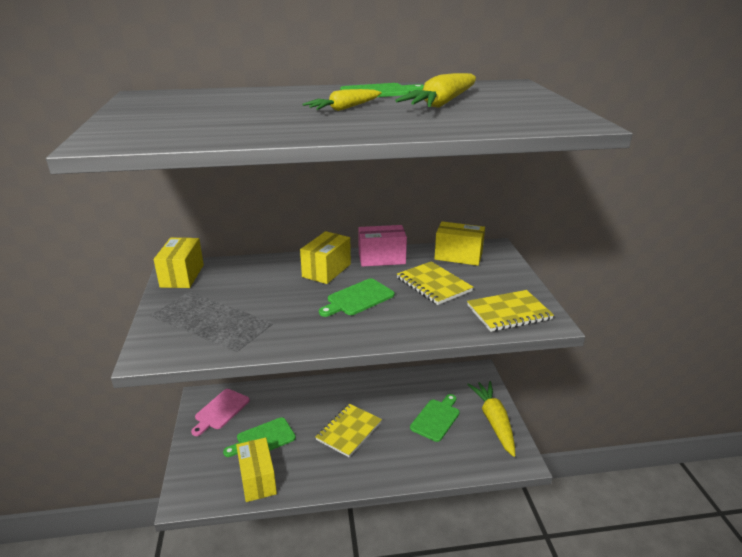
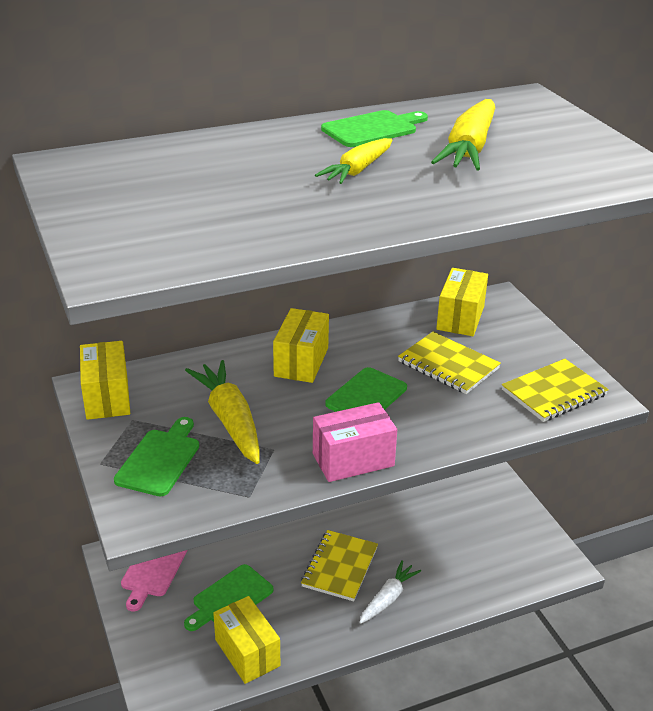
camera: 15 degrees left, 5 degrees up
(375, 460) = (388, 598): none -> white carrot
(381, 258) = (364, 334): pink box -> pink box (353, 460)
(436, 418) = (444, 530): green cutting board -> green cutting board (160, 459)
(458, 256) = (460, 318): yellow box -> yellow box turned 75 degrees counterclockwise
(494, 422) = (517, 522): yellow carrot -> yellow carrot (230, 420)

